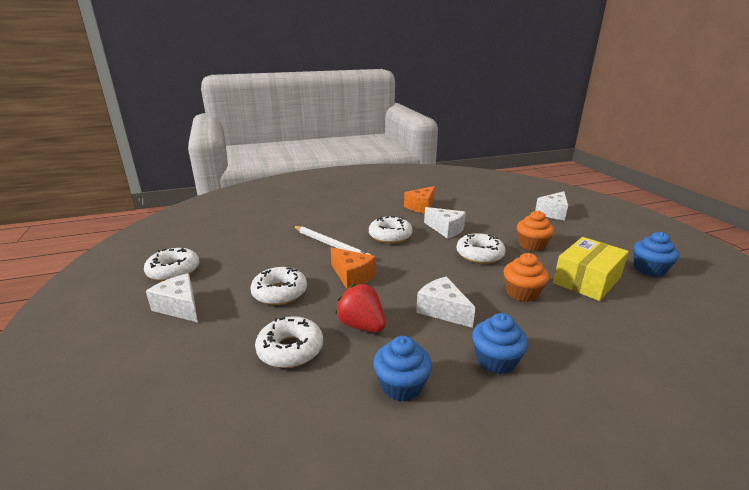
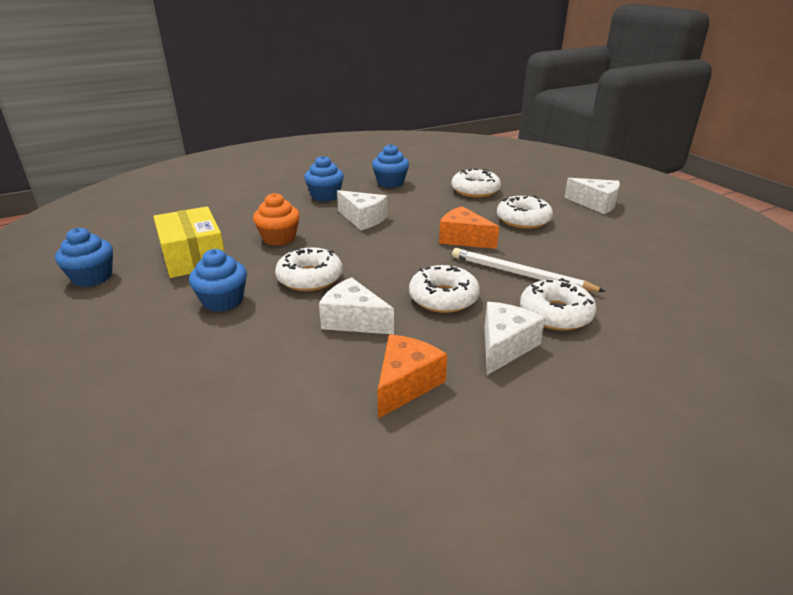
camera: 170 degrees right, 5 degrees up
(173, 271) = (658, 228): white donut -> white donut (555, 314)
(362, 326) = (431, 205): red strawberry -> none
(532, 245) = (223, 301): orange cupcake -> blue cupcake
(553, 213) = (108, 395): white cheese -> white cheese (505, 346)
(586, 280) = (193, 257): yellow box -> yellow box turned 60 degrees counterclockwise

